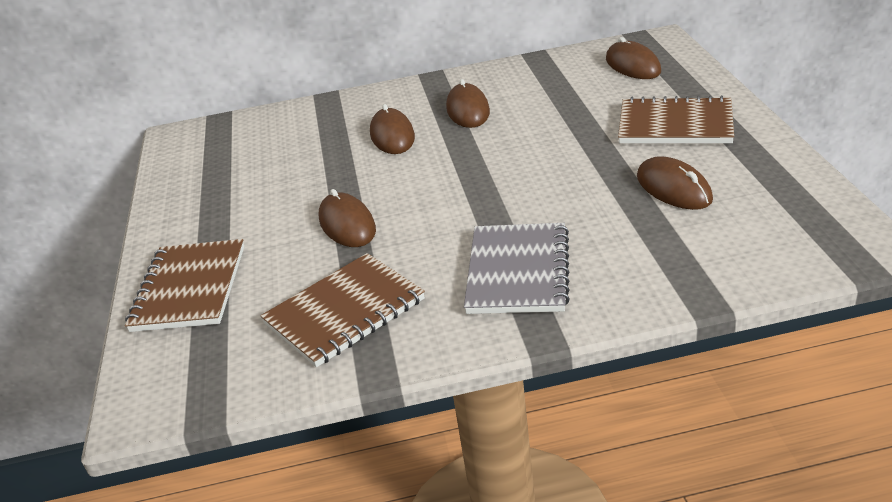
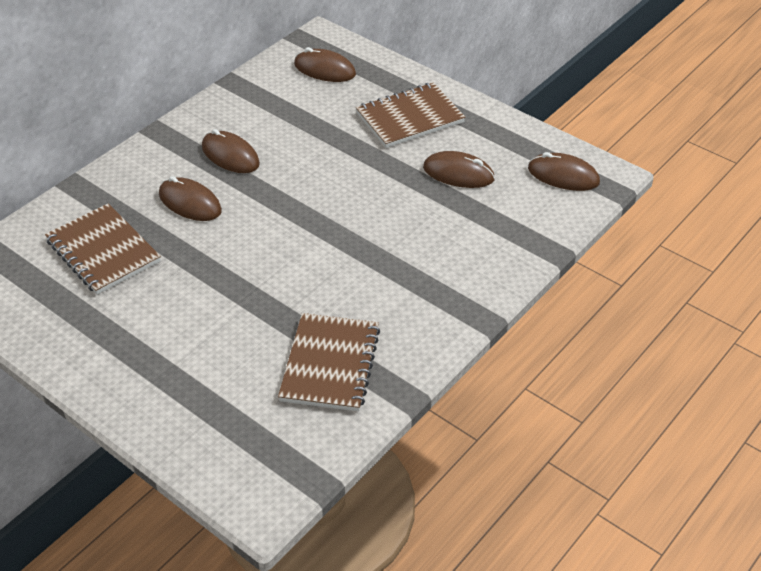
camera: 45 degrees left, 10 degrees up
(189, 288) = (178, 405): brown notebook -> brown notebook (103, 251)
(347, 224) = (247, 297): brown mouse -> brown mouse (563, 176)
(518, 271) = (419, 280): grey notebook -> none

